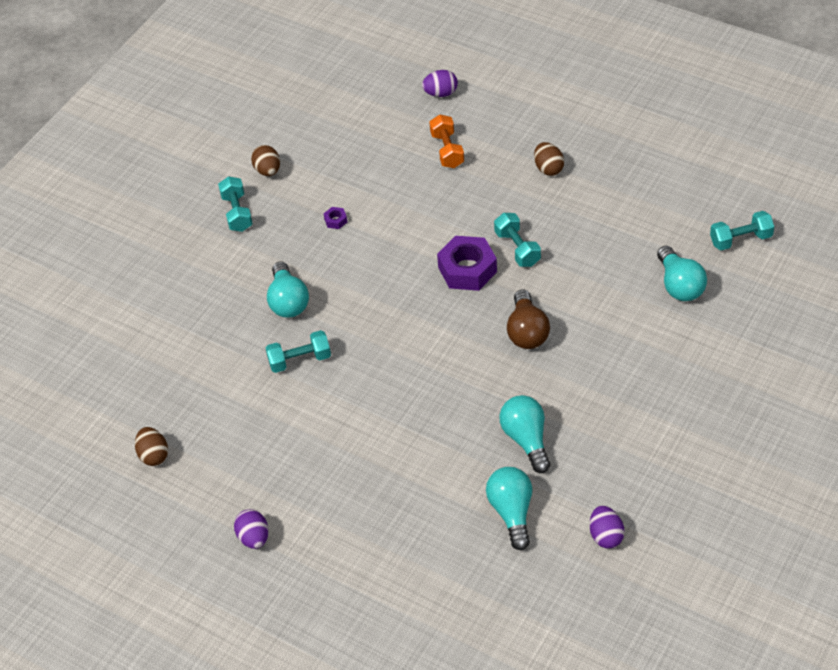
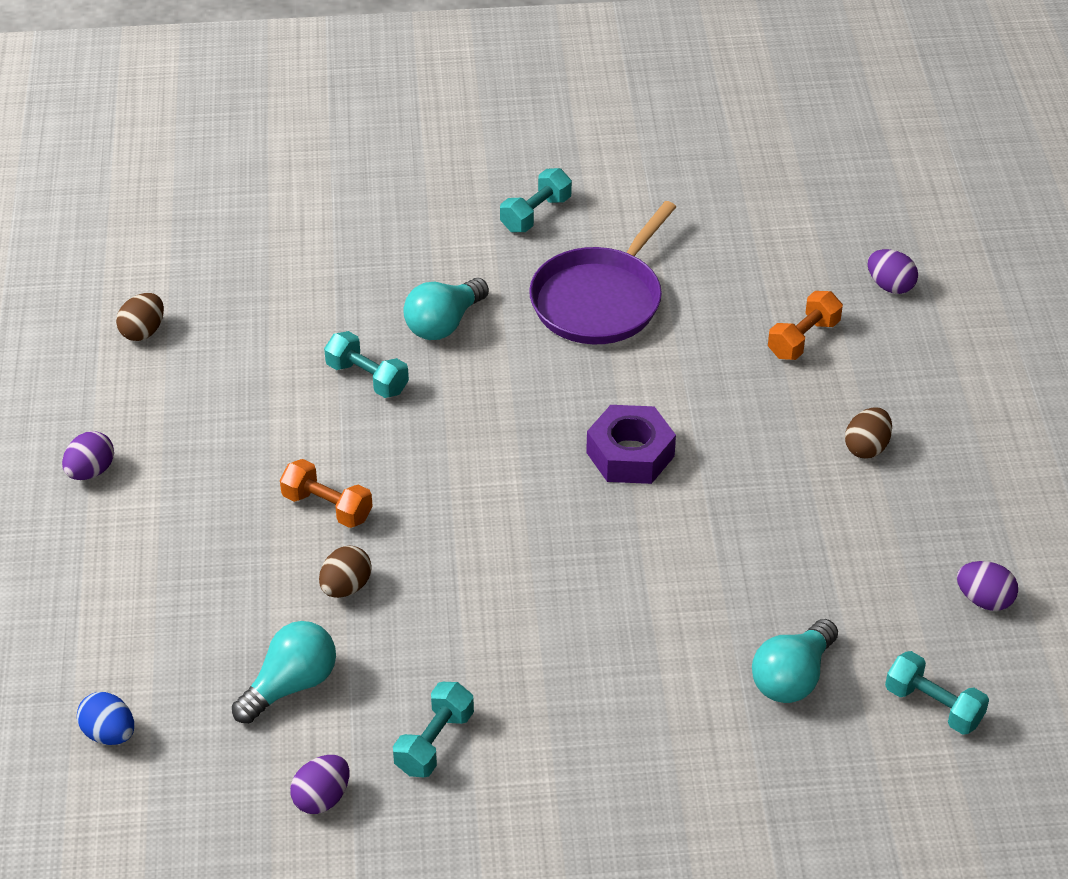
camera: 50 degrees right, 5 degrees down
(268, 170) = (621, 205): brown egg -> brown egg (346, 587)
(335, 220) = (599, 300): purple nut -> purple pan
(388, 429) = (327, 507): none -> orange dumbbell
(479, 621) = (109, 734): none -> blue egg
(517, 248) = (706, 484): turquoise dumbbell -> turquoise dumbbell (434, 742)
(526, 439) = (412, 644): turquoise light bulb -> none
(527, 331) = (581, 560): brown light bulb -> none
(689, 181) = (984, 600): none -> purple egg

